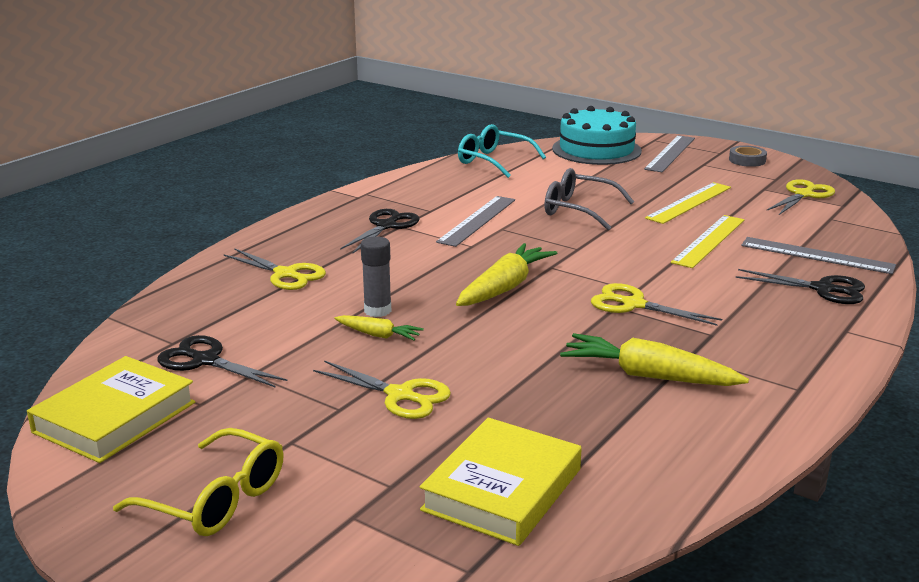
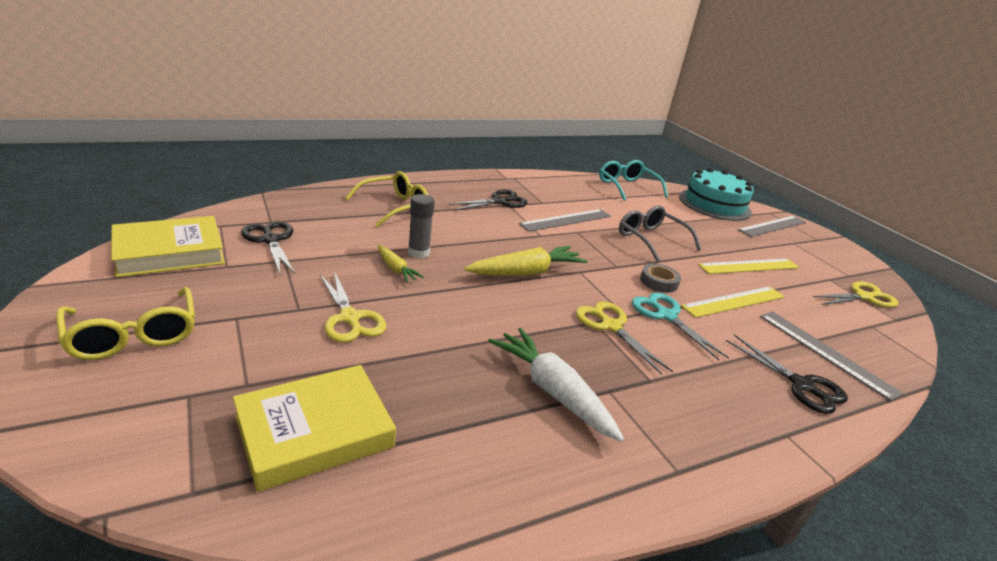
camera: 25 degrees right, 5 degrees up
(285, 274) = (395, 207): yellow scissors -> yellow glasses
(648, 376) = (552, 391): yellow carrot -> white carrot
(667, 276) = (666, 315): none -> turquoise scissors
(747, 160) = (836, 253): grey tape -> grey tape (659, 282)

